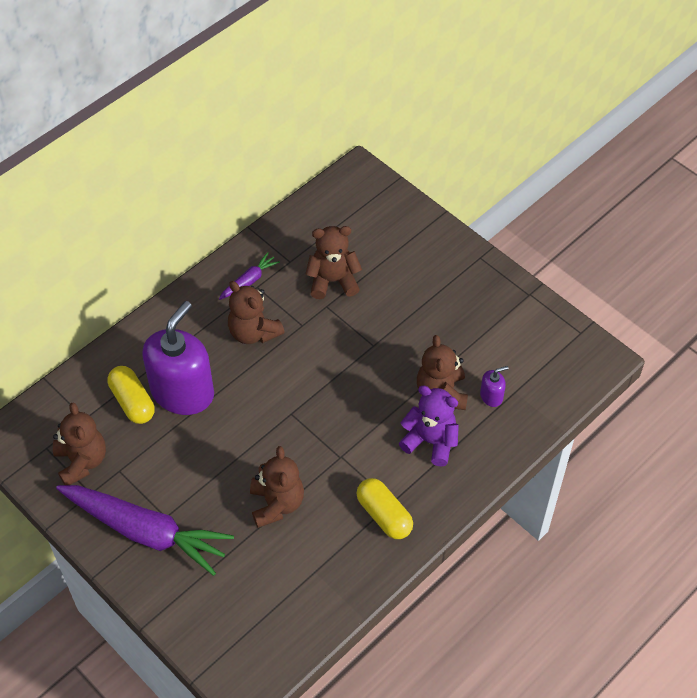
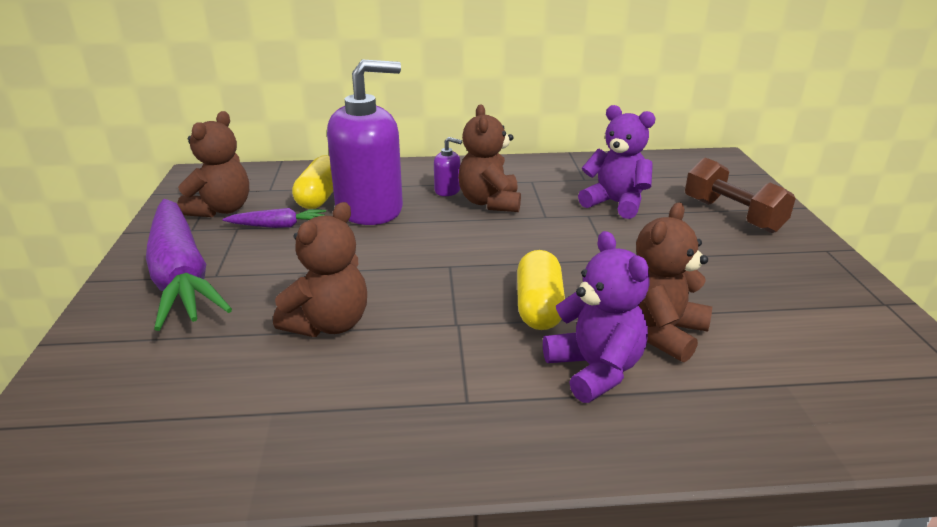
camera: 40 degrees right, 25 degrees down
(249, 281) = (528, 175): purple carrot -> purple carrot (278, 226)
(333, 281) = (615, 203): brown teddy bear -> purple teddy bear
(384, 515) = (438, 409): yellow capsule -> yellow capsule (539, 307)
(410, 250) = (732, 215): none -> brown dumbbell
(491, 396) = (739, 370): purple soap dispenser -> purple soap dispenser (447, 190)

